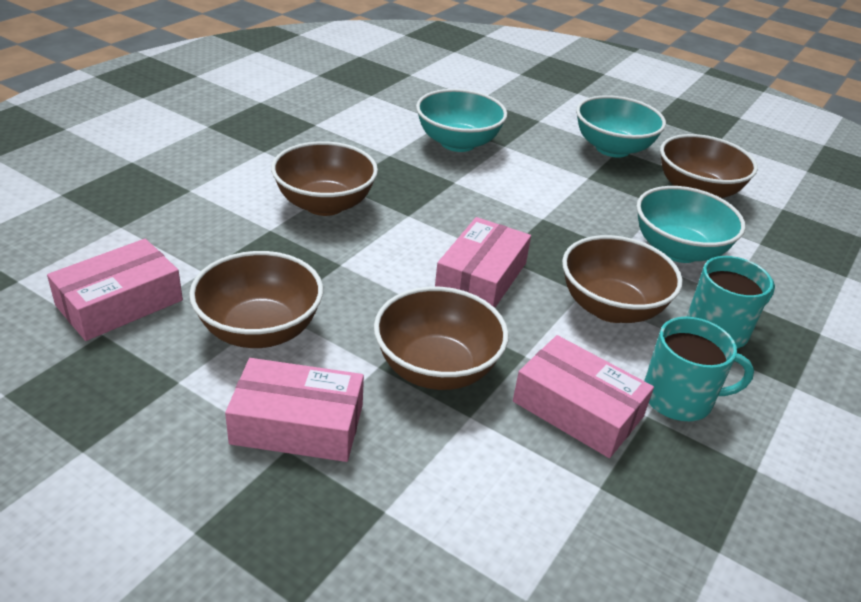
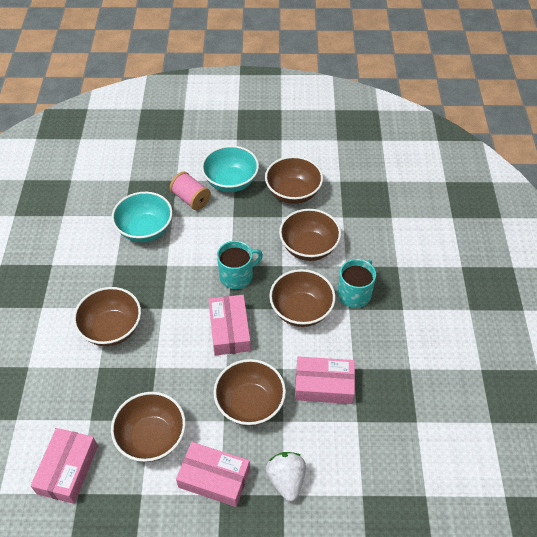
camera: 30 degrees left, 15 degrees up
(297, 424) = (214, 478): pink box -> pink box turned 45 degrees clockwise
(408, 494) = (286, 480): none -> white strawberry
(543, 142) = (191, 199): none -> pink spool
(678, 250) = (309, 247): turquoise bowl -> brown bowl
(679, 398) = (360, 349): turquoise mug -> turquoise mug (237, 276)

